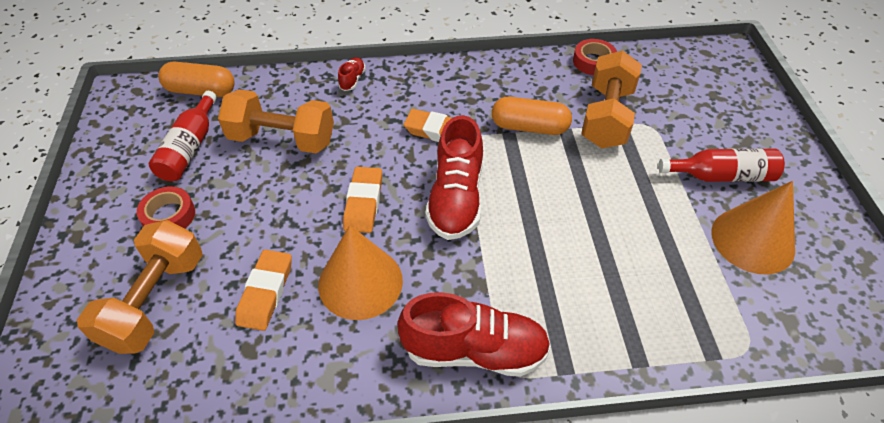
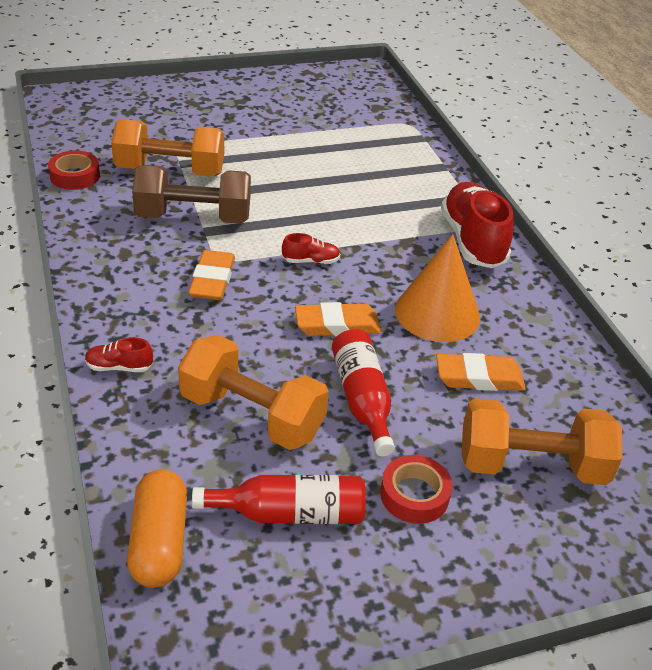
camera: 105 degrees left, 10 degrees down
(282, 139) = (252, 415): orange dumbbell -> orange dumbbell turned 60 degrees counterclockwise
(456, 198) = (311, 261): red shoe -> red shoe, size x0.44
(529, 127) = (193, 218): orange capsule -> brown dumbbell
(721, 176) = (239, 118): red bottle -> red bottle (362, 399)
(752, 240) = (308, 112): orange cone -> none

